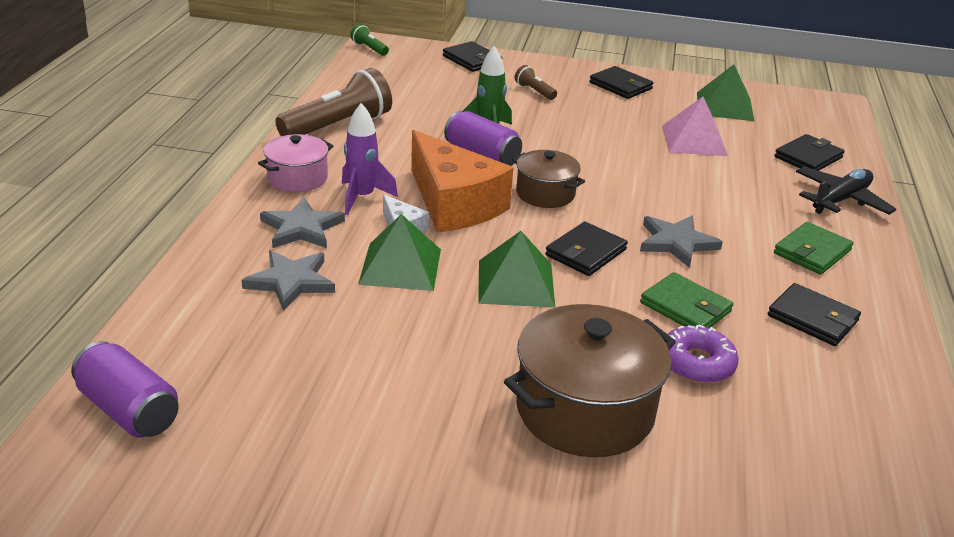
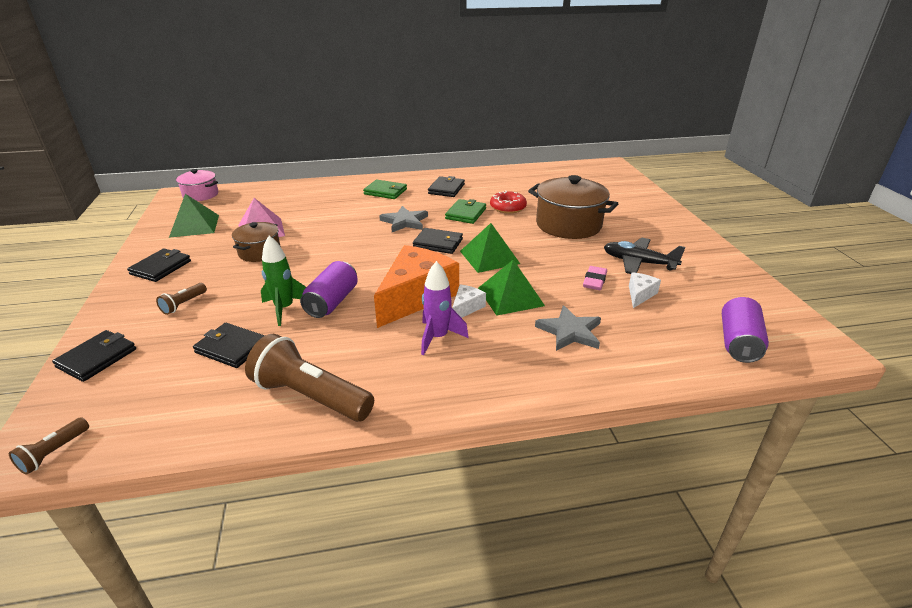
camera: 110 degrees left, 0 degrees up
(297, 178) = (432, 382): pink pot -> pink pot (200, 195)
(302, 228) = (505, 351): grey star -> none
(309, 379) = (640, 295): none -> white cheese
(369, 48) = (54, 453): green flashlight -> brown flashlight
(379, 352) = (594, 281): none -> pink eraser
(545, 194) = (375, 267): brown pot -> brown pot (259, 252)
(696, 363) = (508, 207): purple donut -> red donut
(808, 157) = (270, 197): black wallet -> black wallet (232, 348)
(840, 200) = (322, 188): black plane -> black plane (638, 262)

